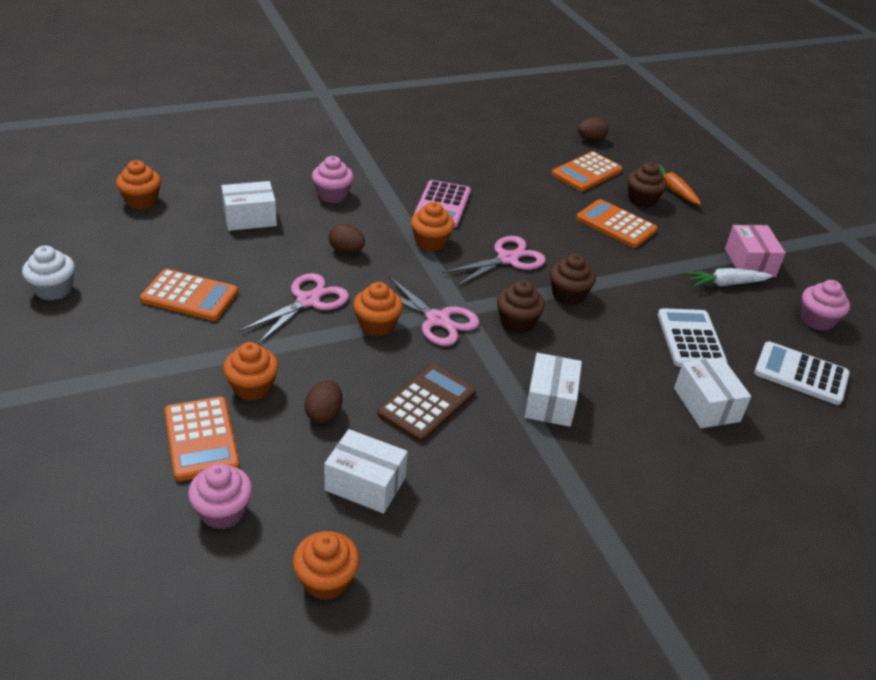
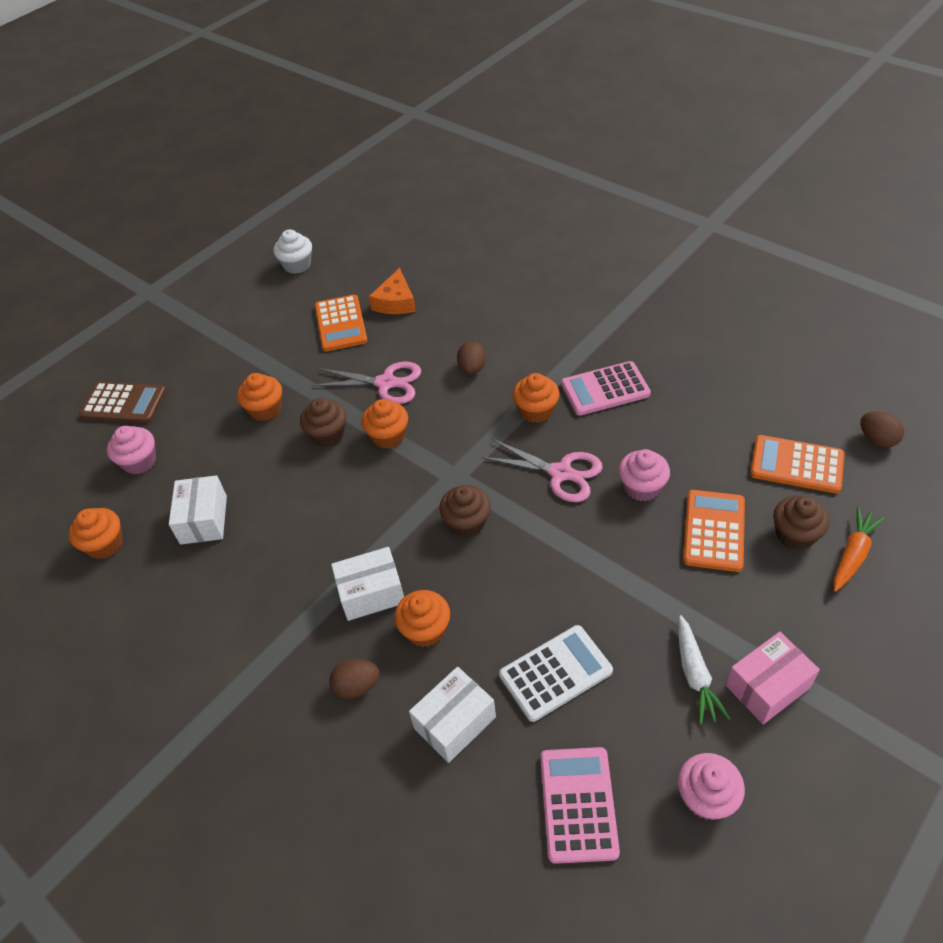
camera: 70 degrees right, 10 degrees up
(141, 201) = (432, 236): orange cupcake -> orange cupcake (425, 629)
(201, 439) = (199, 414): orange calculator -> none
(204, 254) = (396, 302): none -> orange cheese
(250, 218) = (464, 296): white box -> none
(324, 414) = (262, 460): brown egg -> brown egg (357, 686)
(332, 195) = (545, 319): pink cupcake -> pink cupcake (642, 487)
(427, 403) = (313, 512): brown calculator -> brown calculator (124, 403)
(437, 320) = (425, 469): pink scissors -> none
(568, 295) = (543, 542): brown cupcake -> brown cupcake (327, 434)
(726, 284) = (695, 675): white carrot -> white carrot turned 150 degrees counterclockwise
(801, 374) = (578, 804): white calculator -> pink calculator

